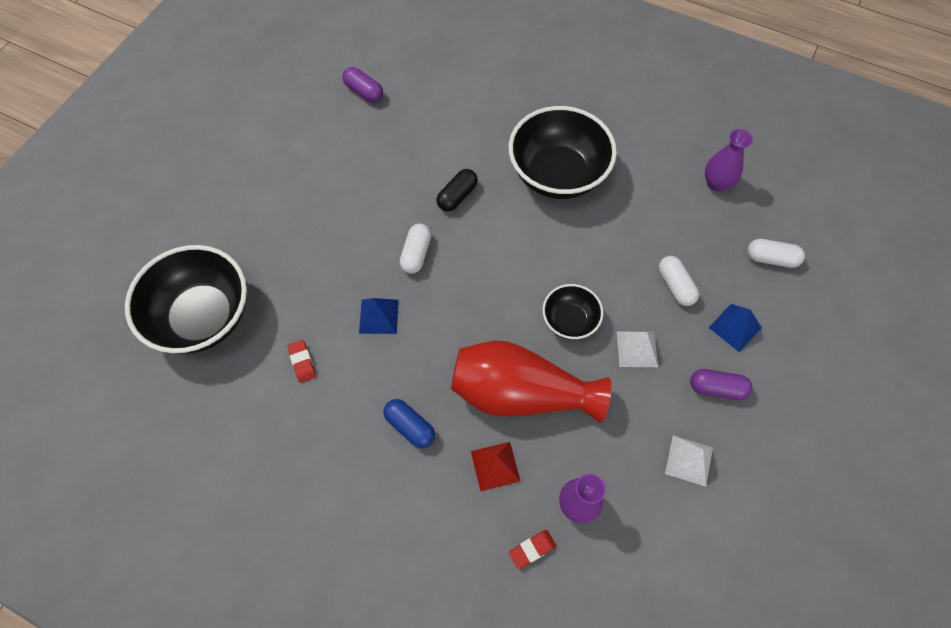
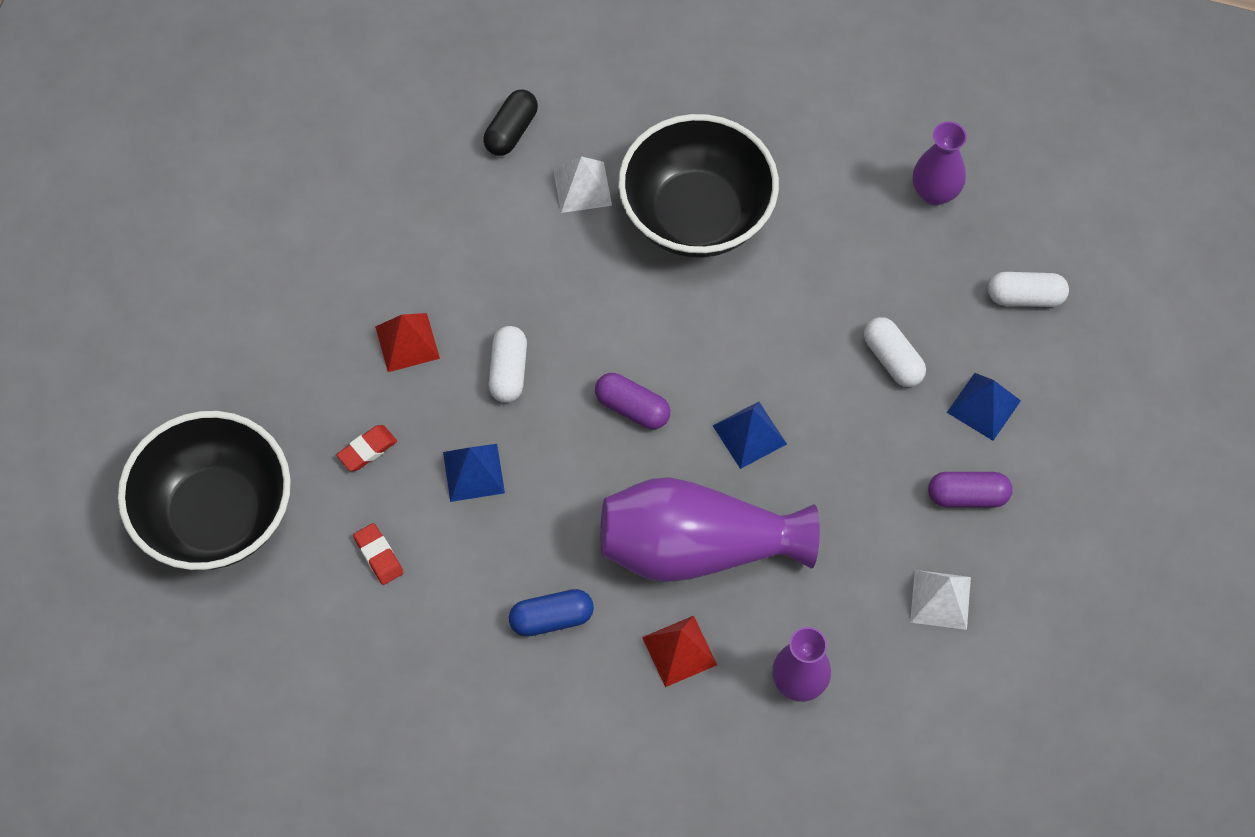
camera: 10 degrees left, 0 degrees up
(355, 225) = (407, 342): none -> red pyramid
(364, 92) = (371, 124): purple capsule -> purple capsule (632, 408)
(410, 426) = (551, 618): blue capsule -> blue capsule turned 45 degrees counterclockwise
(457, 196) = (551, 273): black capsule -> black capsule (511, 131)
(520, 393) = (697, 548): red vase -> purple vase
(532, 549) = (748, 749): red eraser -> red eraser (367, 450)
(569, 321) = (749, 434): black bowl -> blue pyramid
(637, 349) = (850, 459): white pyramid -> white pyramid (582, 187)

